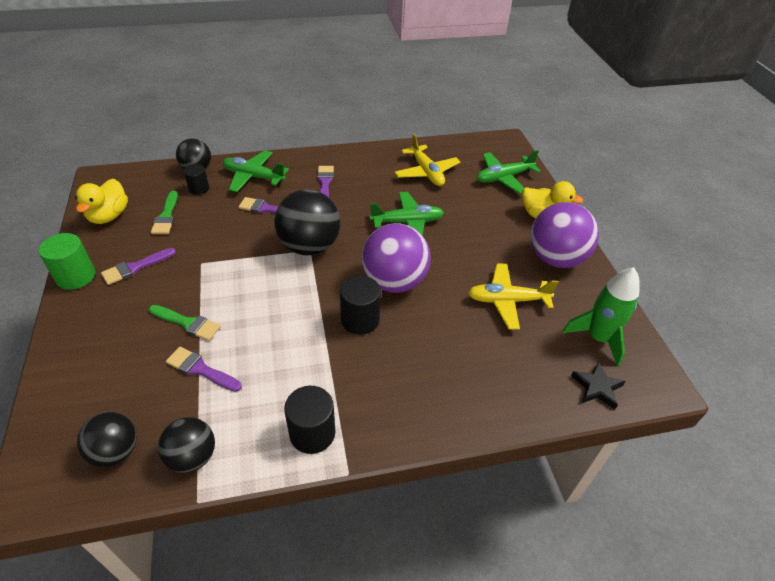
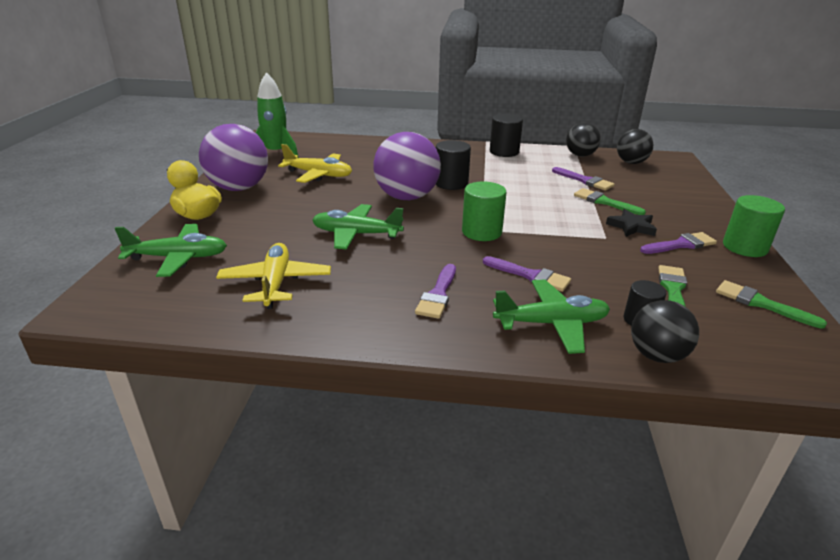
camera: 160 degrees left, 15 degrees down
(109, 216) = (761, 303): yellow duck -> green brush
(253, 177) = (551, 324): green plane -> green plane turned 45 degrees counterclockwise
(309, 246) = (481, 232): black ball -> green cylinder
(597, 387) = (309, 140): black star -> black star (631, 226)

